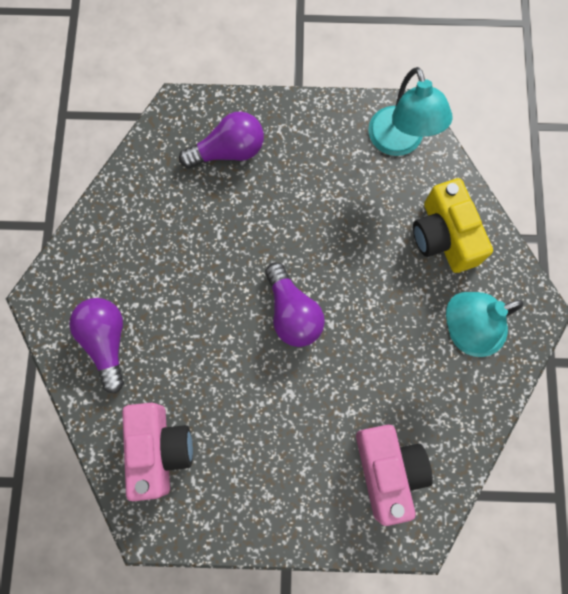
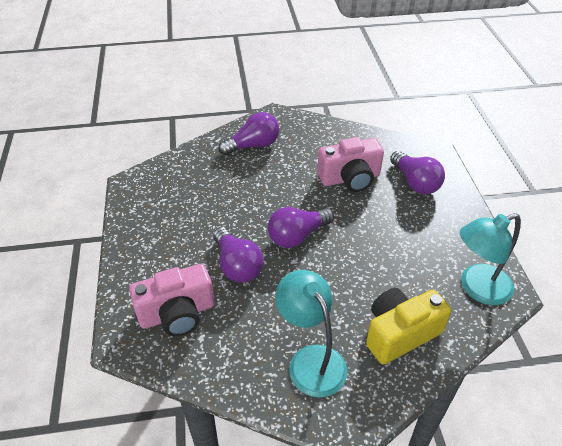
camera: 80 degrees right, 30 degrees down
(159, 449) = (183, 180): pink camera -> pink camera (350, 178)
(327, 392) = (237, 265): none -> purple light bulb

